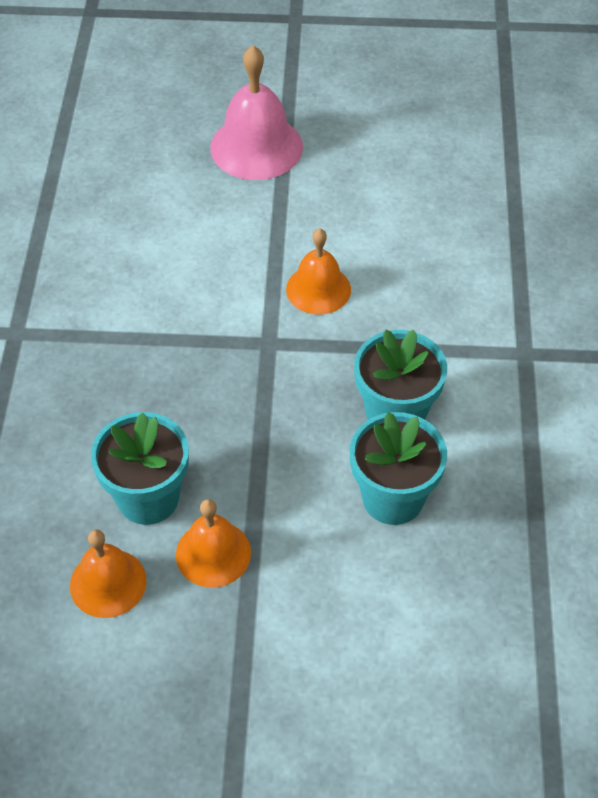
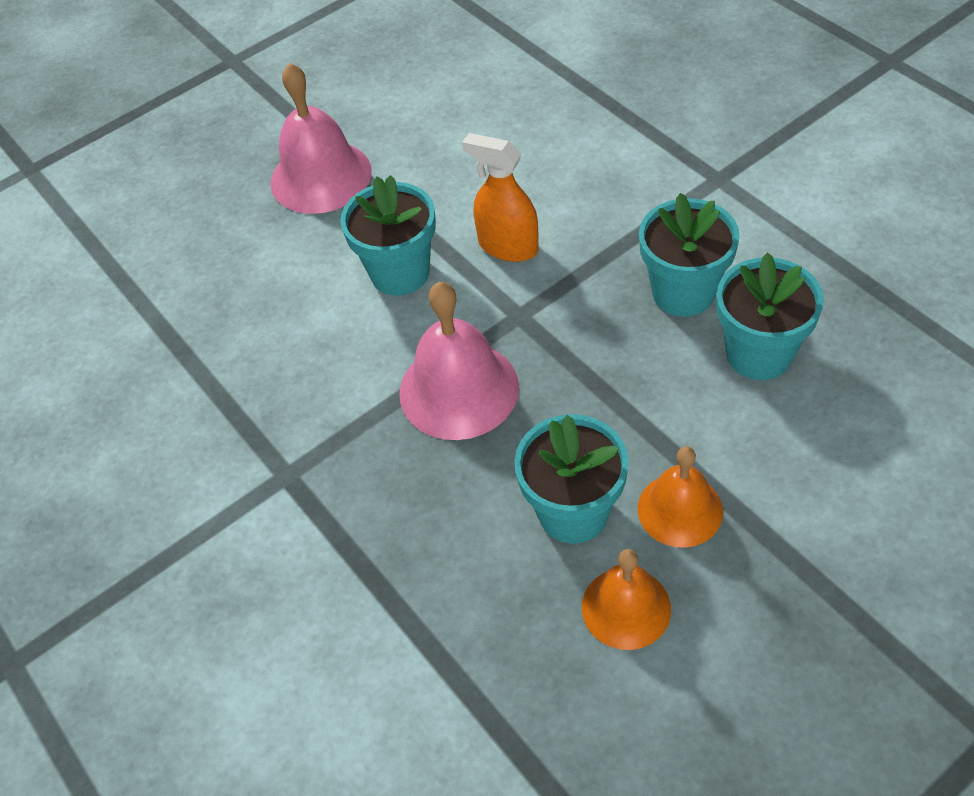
camera: 35 degrees left, 0 degrees up
(173, 361) = (459, 389): none -> pink bell
(229, 253) = (400, 273): none -> turquoise flower pot
(318, 289) = (508, 246): orange bell -> orange spray bottle

